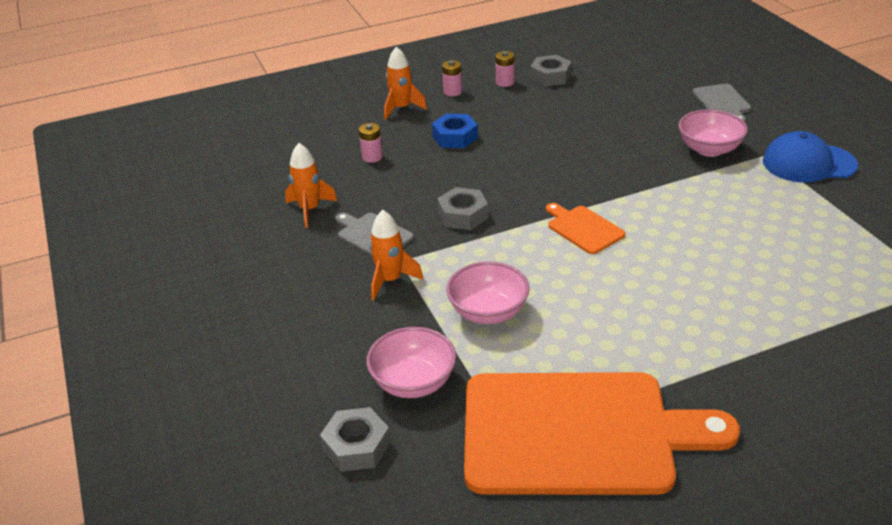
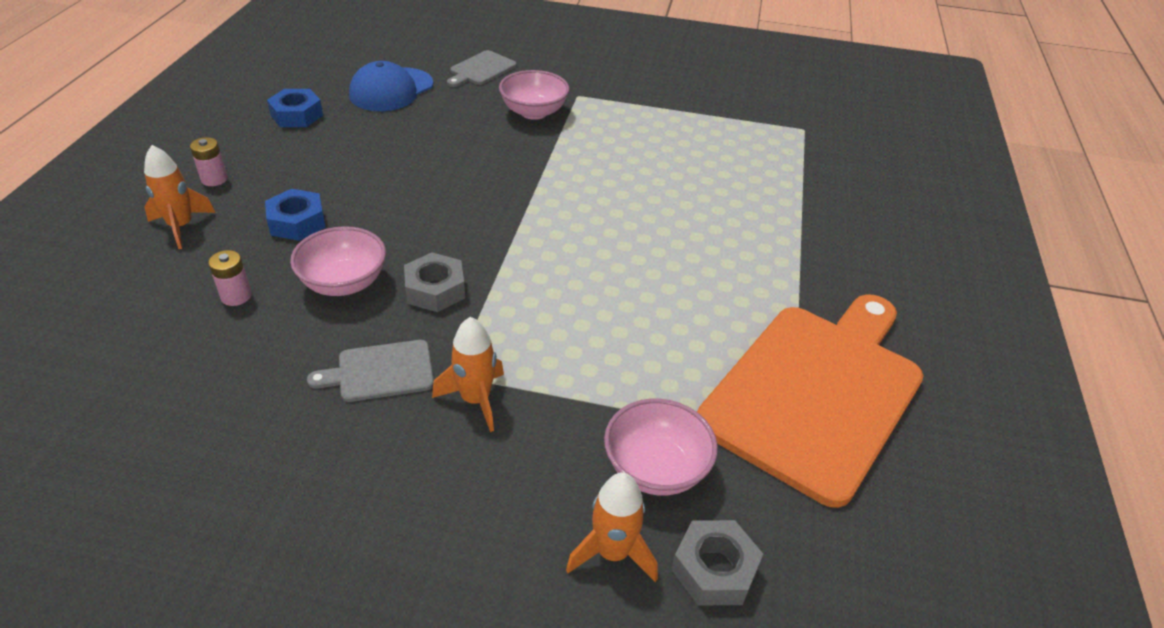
camera: 60 degrees left, 5 degrees up
(310, 210) = (259, 399): orange rocket -> orange rocket (612, 552)
(488, 312) = (604, 357): pink bowl -> pink bowl (344, 283)
(505, 82) = (258, 142): pink battery -> none
(550, 76) = (297, 115): grey nut -> blue nut
(583, 228) = (553, 232): orange cutting board -> none
(722, 102) = (481, 69): grey cutting board -> grey cutting board turned 105 degrees clockwise
(808, 163) = (612, 87): blue cap -> blue cap (391, 90)

